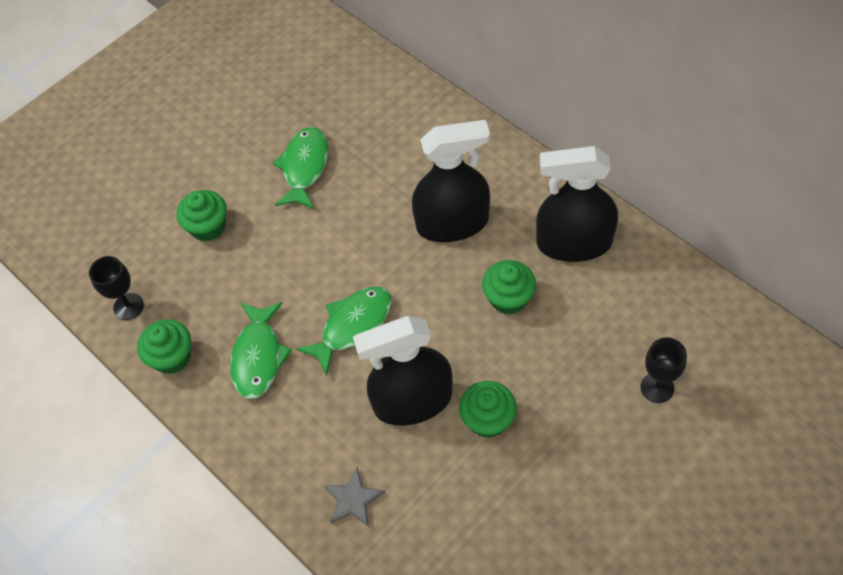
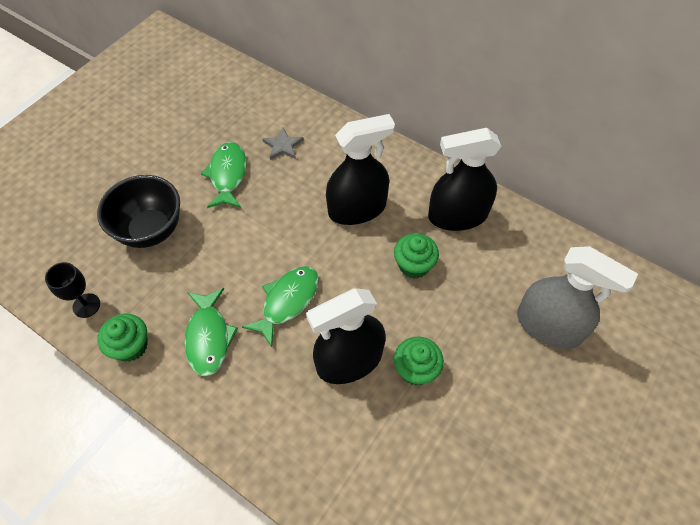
camera: 15 degrees left, 0 degrees up
(208, 227) = (151, 230): green cupcake -> black bowl
(353, 499) = (311, 456): grey star -> grey star (283, 146)
(657, 387) = (548, 326): black goblet -> grey spray bottle

